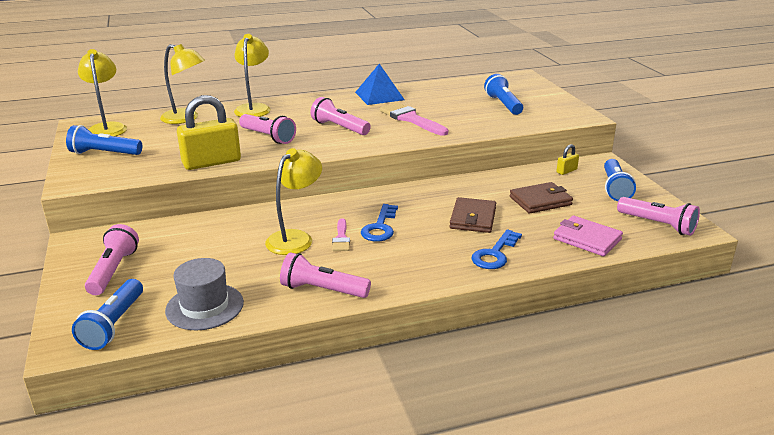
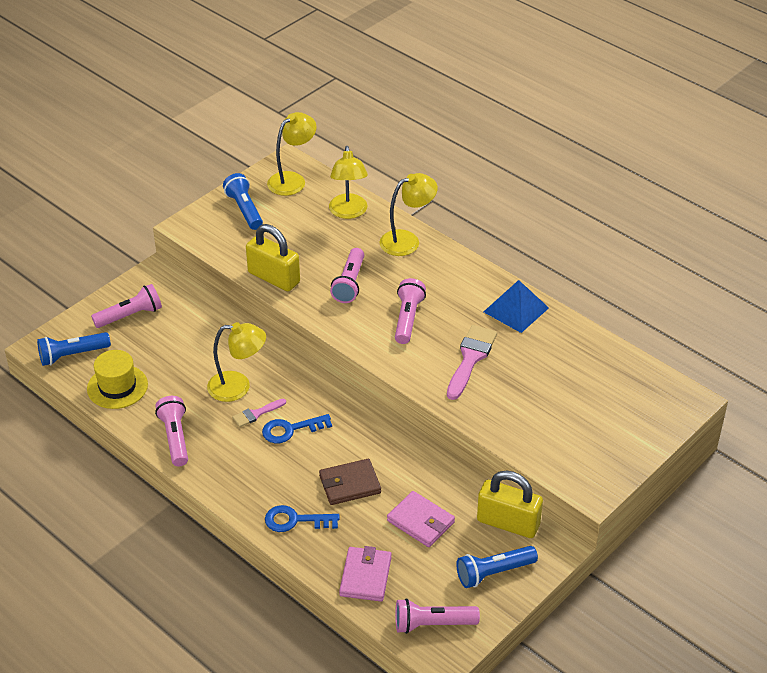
camera: 60 degrees right, 15 degrees up
(204, 306) = (117, 387): grey hat -> yellow hat
(503, 104) = (574, 414): blue flashlight -> none
(540, 201) = (420, 521): brown wallet -> pink wallet
(566, 171) = (508, 523): yellow padlock -> yellow padlock, size x2.24
(657, 225) = (432, 624): pink flashlight -> pink flashlight turned 75 degrees clockwise

